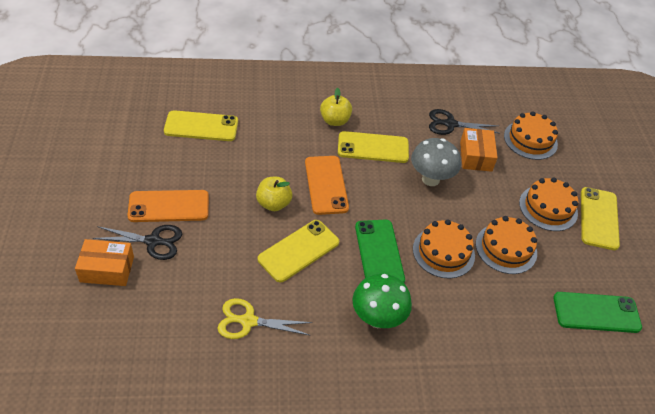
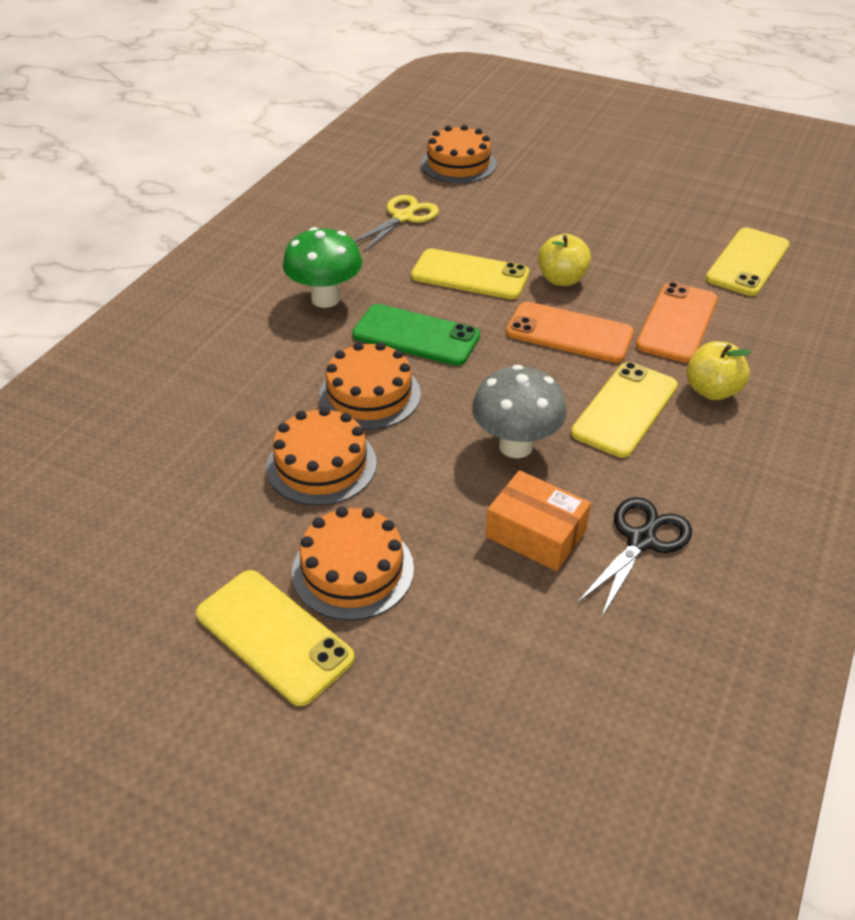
camera: 125 degrees right, 5 degrees down
(107, 269) = (536, 158): orange box -> none
(153, 241) = (556, 189): black scissors -> none
(169, 206) = (605, 208): orange phone -> orange phone (677, 323)
(299, 251) = (470, 275): yellow phone -> yellow phone turned 60 degrees counterclockwise
(530, 140) = (534, 654): orange cake -> orange cake (458, 164)
(596, 313) = (134, 504): green phone -> none

